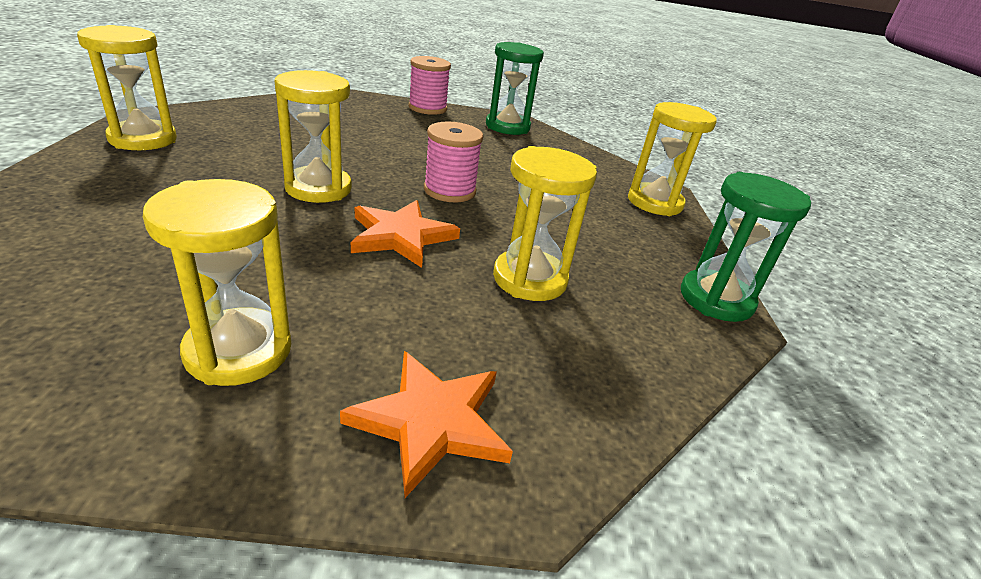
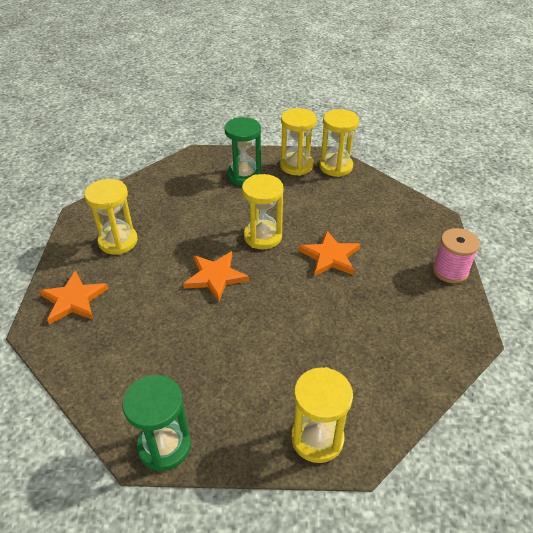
camera: 95 degrees right, 10 degrees up
(384, 153) = (330, 256): none -> orange star
(449, 191) = (283, 294): pink spool -> none
(507, 127) = (445, 329): green hourglass -> green hourglass (244, 175)
(529, 279) = (178, 336): yellow hourglass -> yellow hourglass (336, 167)

